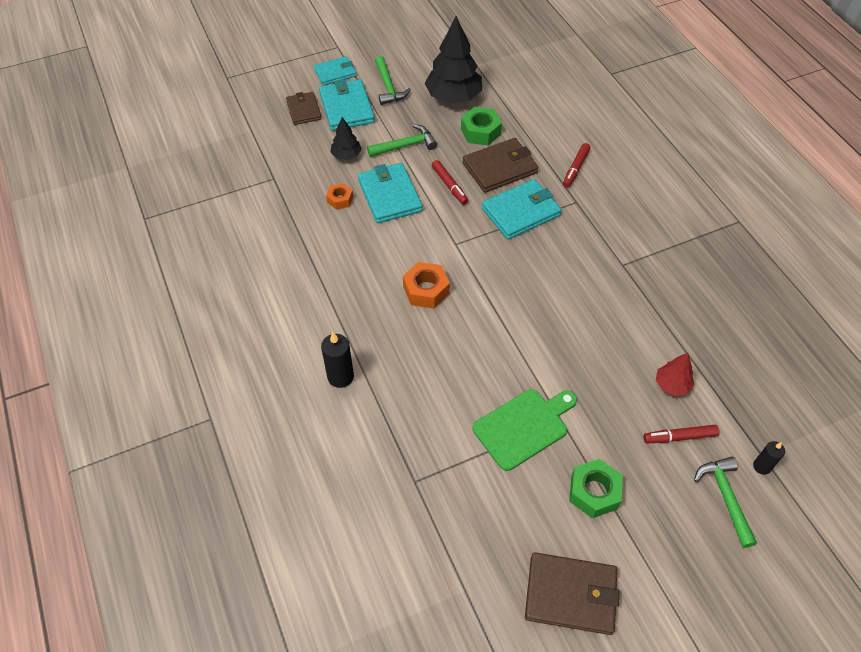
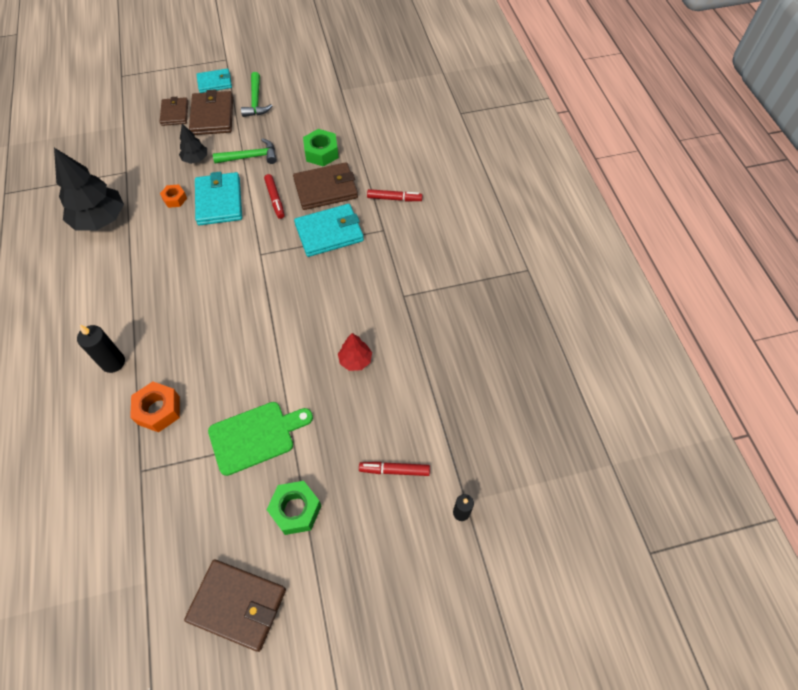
camera: 10 degrees right, 5 degrees up
(346, 108) = (212, 116): turquoise wallet -> brown wallet
(426, 290) = (217, 293): orange nut -> orange nut (158, 410)
(453, 97) = (309, 117): black tree -> black tree (100, 220)
(575, 168) = (394, 198): red marker -> red marker turned 120 degrees counterclockwise
(672, 385) = (406, 418): red tree -> red tree (355, 360)
(725, 498) = (415, 537): green hammer -> none

